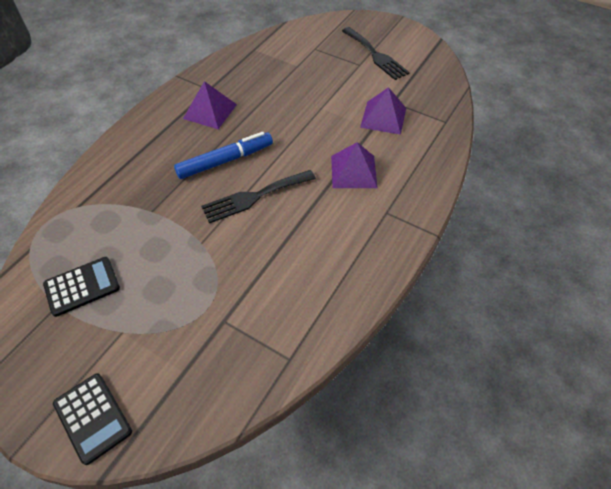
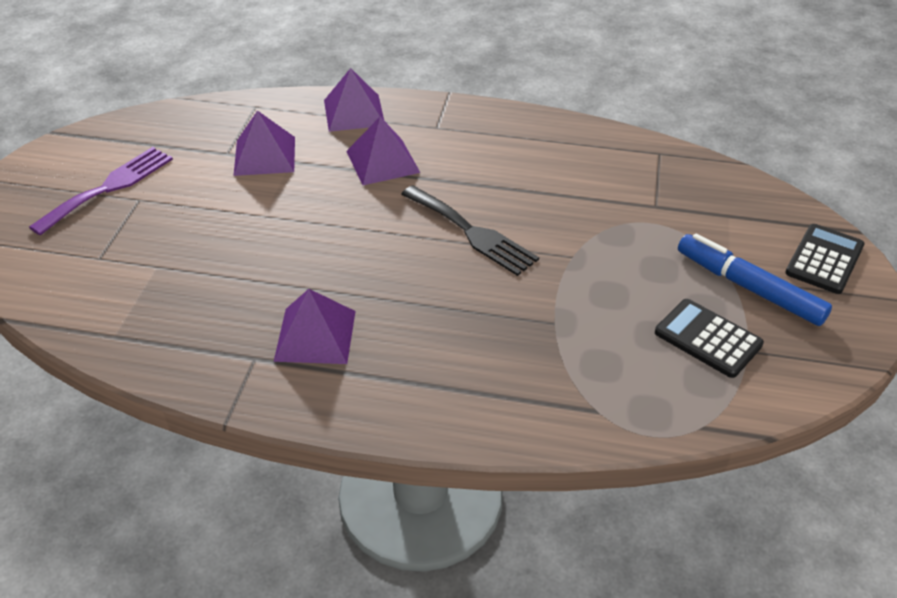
camera: 110 degrees left, 10 degrees down
(225, 161) = (420, 280): blue marker -> blue marker (749, 287)
(375, 55) = (108, 188): black fork -> purple fork
(422, 170) = (354, 112): none -> purple pyramid

